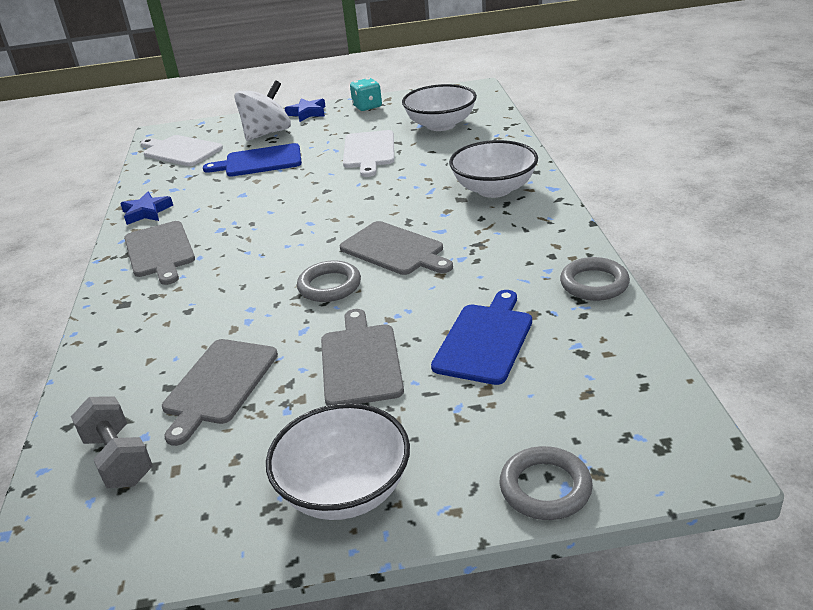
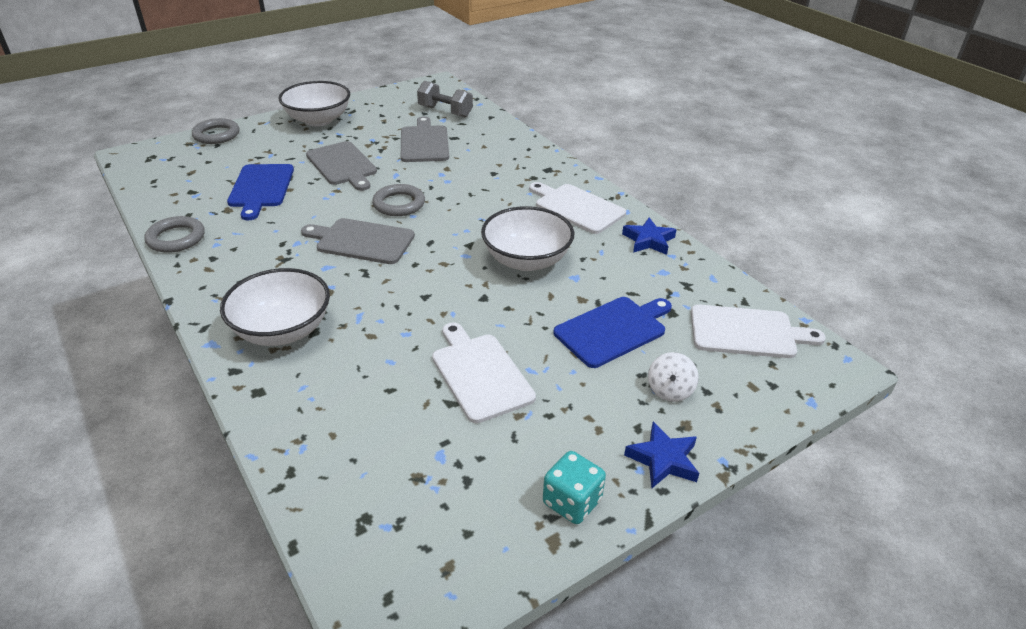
camera: 150 degrees right, 5 degrees up
(160, 251) = (577, 207): grey cutting board -> white cutting board
(267, 133) = (670, 390): white spinning top -> white spinning top, size x0.51
(441, 125) = (404, 461): white bowl -> white bowl (526, 260)

